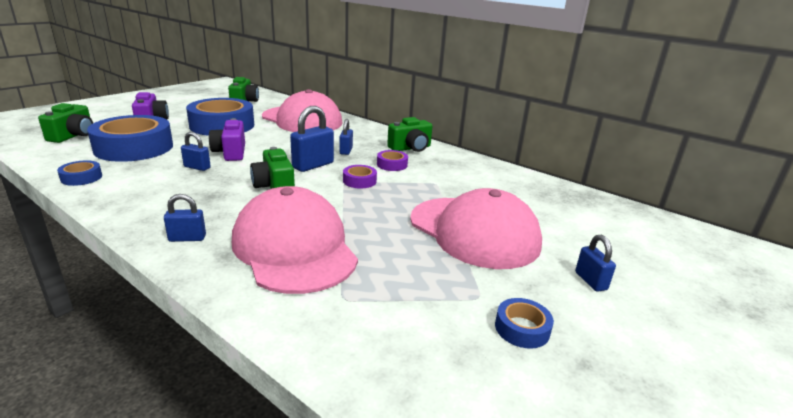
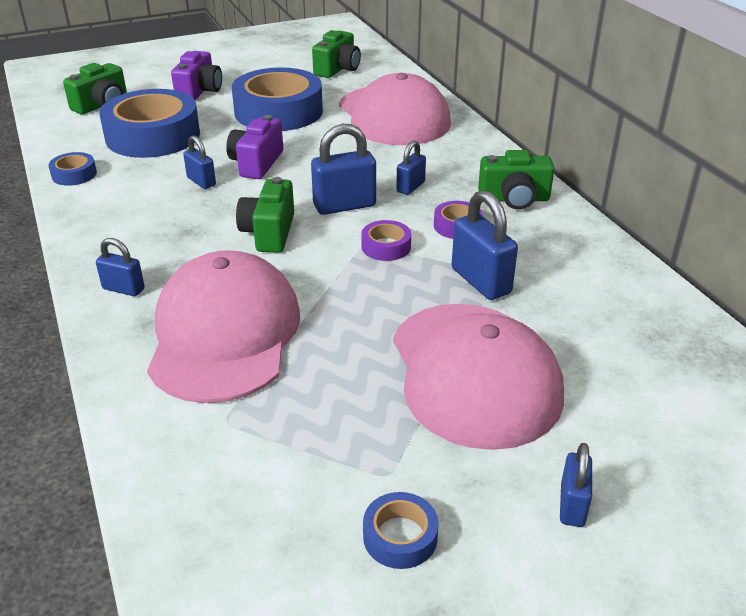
camera: 30 degrees right, 10 degrees up
(431, 187) = (480, 281): none -> blue padlock

